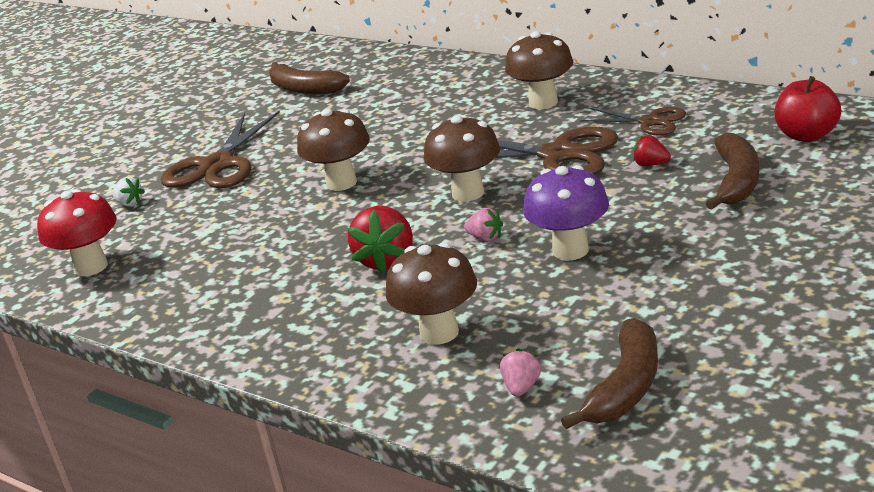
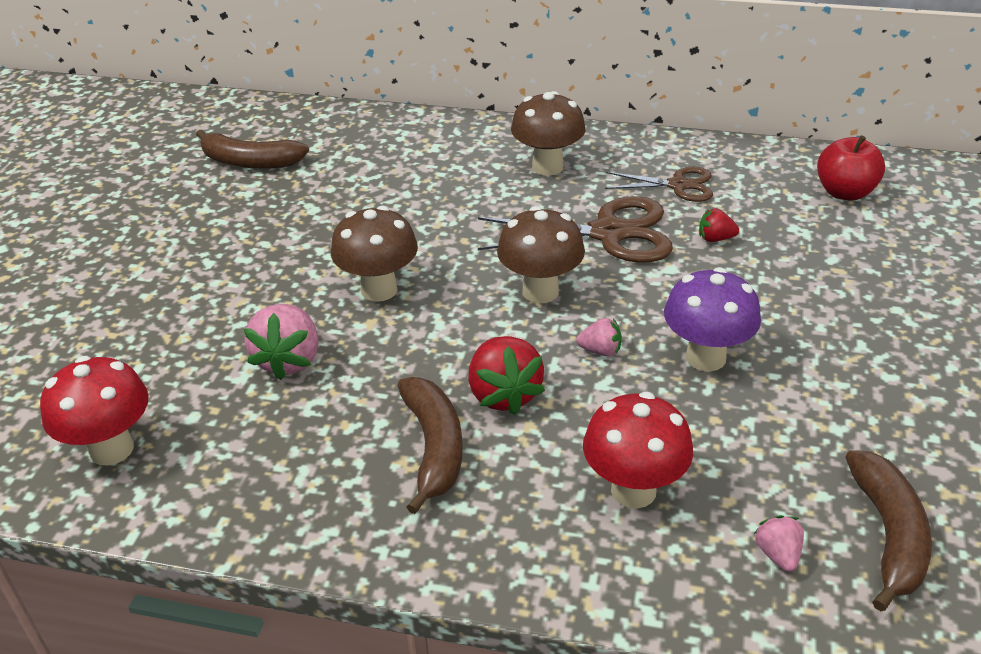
camera: 25 degrees left, 10 degrees up
(130, 203) = (111, 344): white strawberry -> none
(218, 165) = (201, 276): brown scissors -> none
(244, 224) = (289, 360): none -> pink strawberry
(439, 333) = (633, 490): brown mushroom -> red mushroom
(736, 181) = (815, 253): brown banana -> brown banana (434, 448)

